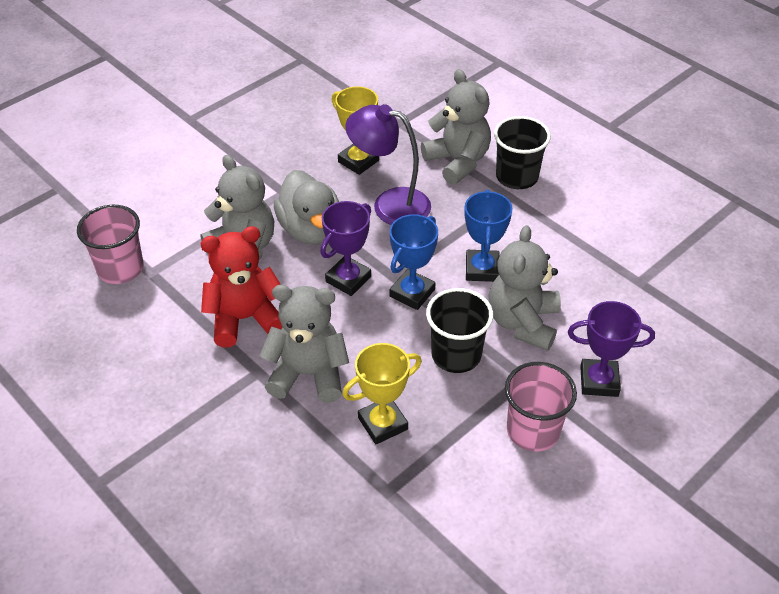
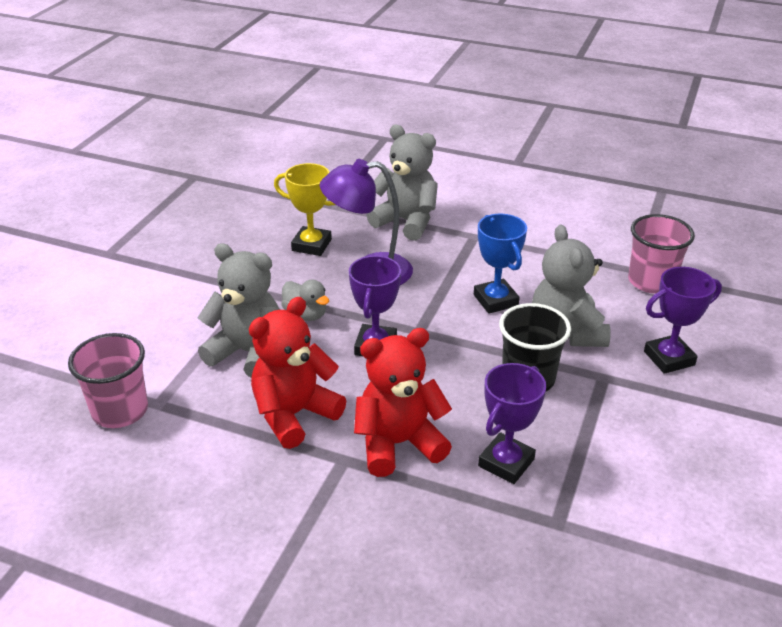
camera: 25 degrees left, 10 degrees down
(308, 374) = (398, 444): grey teddy bear -> red teddy bear
(310, 230) = (306, 315): grey duck -> grey duck, size x0.57
(382, 423) = (506, 462): yellow trophy -> purple trophy
(412, 293) = (446, 339): blue trophy -> none
(517, 177) = (468, 220): black cup -> none
(533, 431) = (647, 419): pink cup -> pink cup (651, 281)

